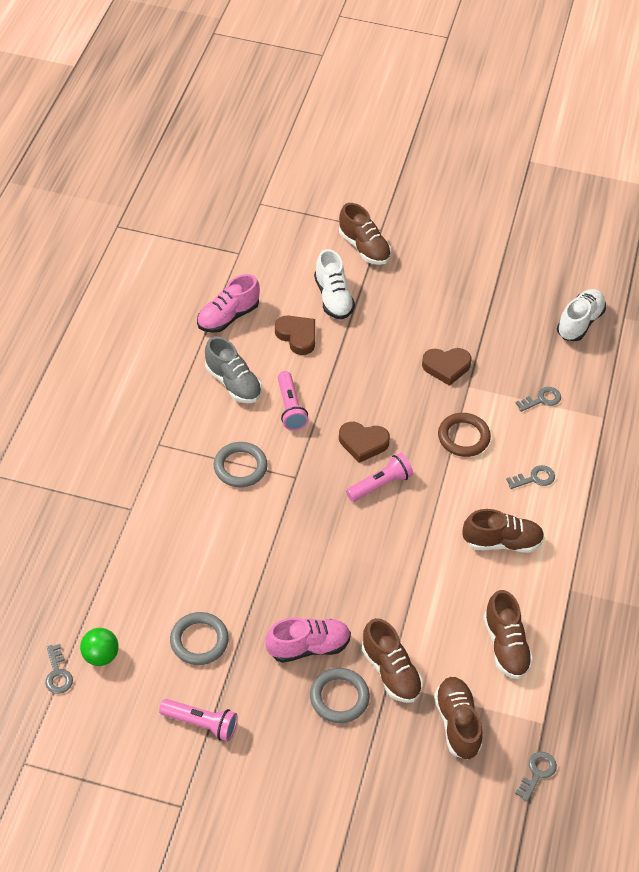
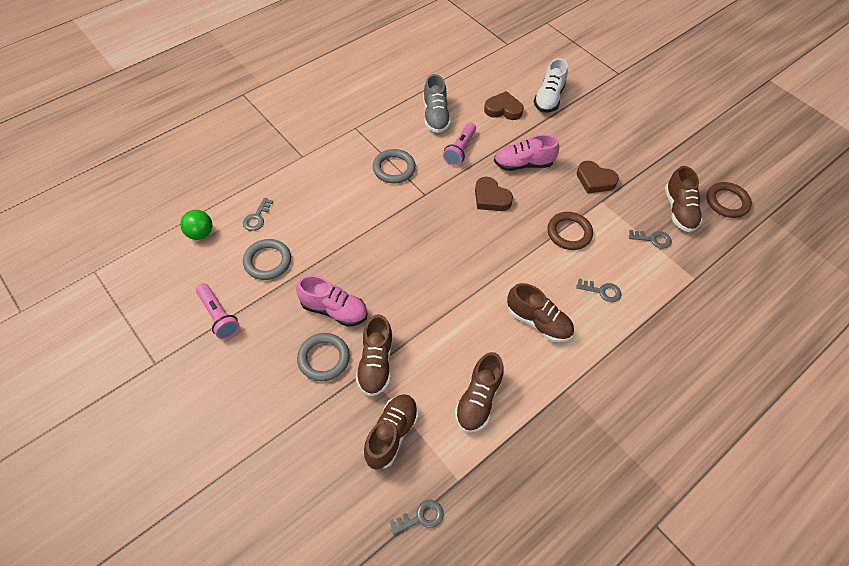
camera: 35 degrees right, 5 degrees up
(58, 673) = (165, 229): grey key -> grey key (257, 218)
(228, 317) = (467, 76): pink shoe -> pink shoe (523, 164)
(297, 336) = (503, 109): brown heart -> brown heart turned 75 degrees counterclockwise
(364, 247) = (597, 78): brown shoe -> brown shoe (679, 210)
(380, 484) = (479, 231): pink flashlight -> none
(579, 323) = (727, 202): white shoe -> brown ring

